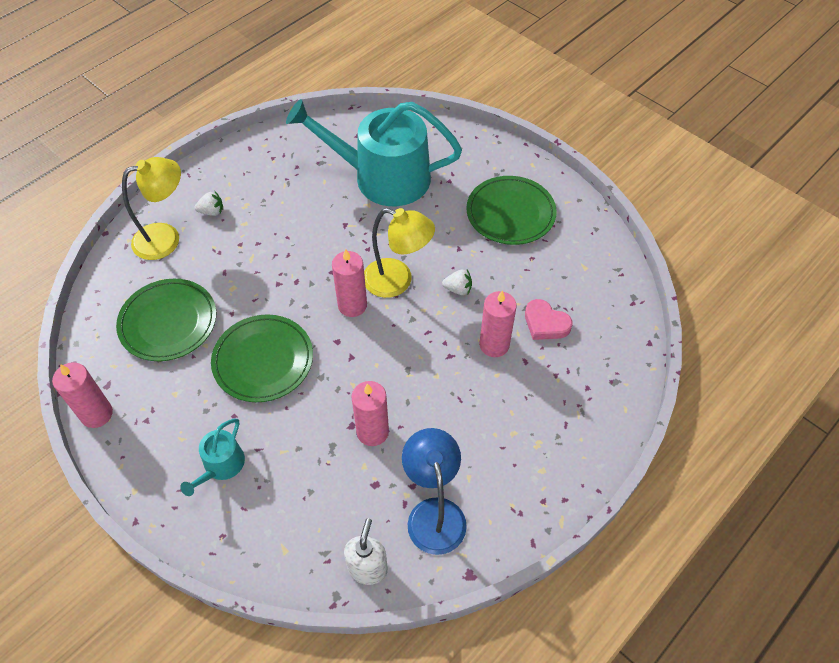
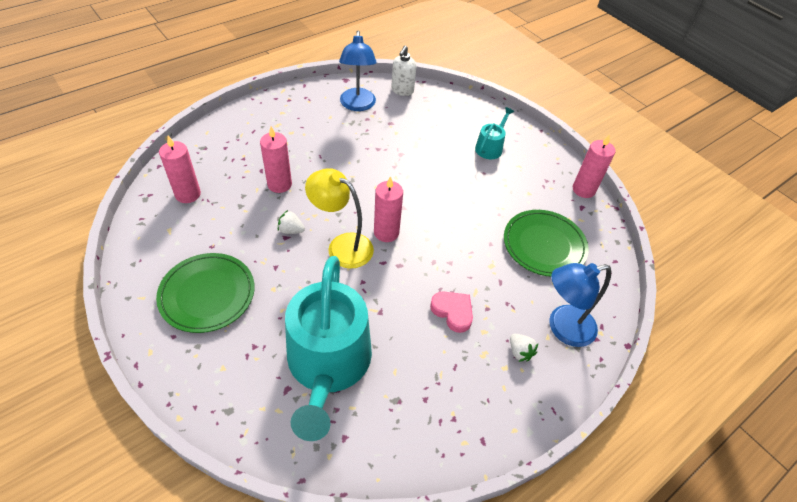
camera: 175 degrees left, 5 degrees down
(166, 238) = (562, 328): yellow lamp -> blue lamp
(212, 211) = (519, 352): white strawberry -> white strawberry turned 120 degrees counterclockwise
(263, 360) = (463, 203): green plate -> none
(372, 432) = (386, 148): pink candle -> pink candle (188, 194)
(382, 177) = (328, 365): turquoise watering can -> turquoise watering can turned 75 degrees clockwise
(545, 323) = (231, 192): pink heart -> pink heart (453, 312)

